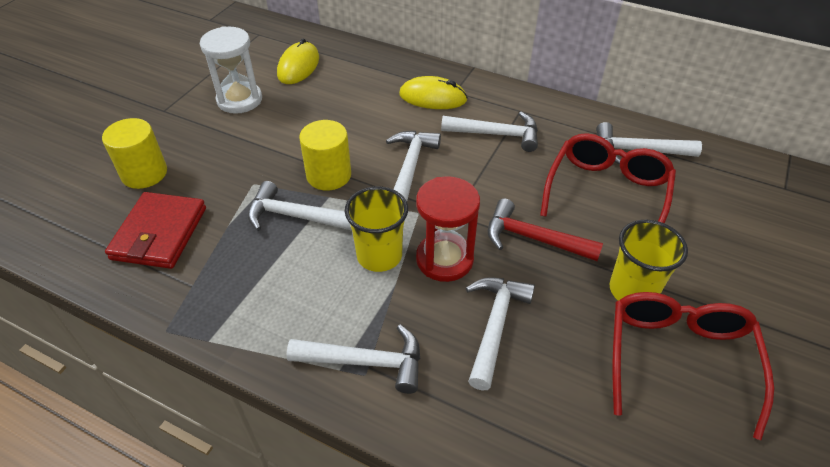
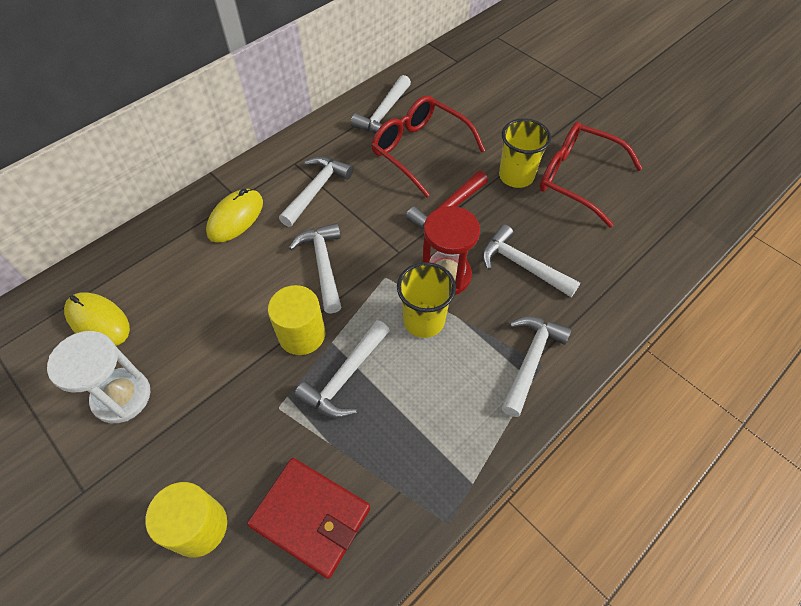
camera: 70 degrees left, 10 degrees up
(410, 166) = (323, 265): white hammer -> white hammer turned 45 degrees clockwise

